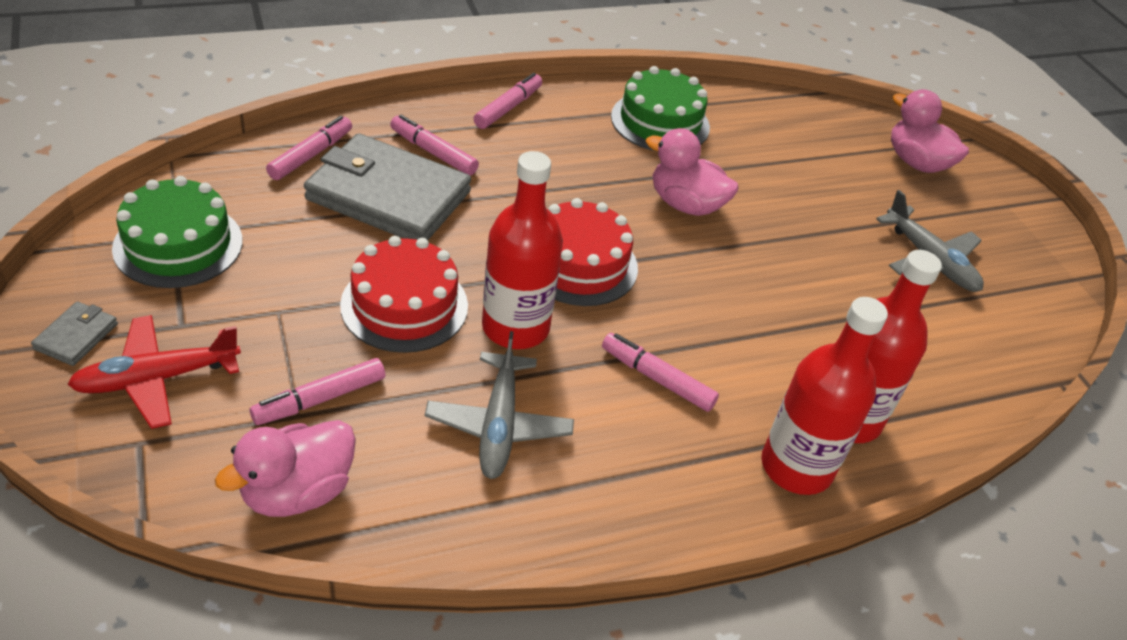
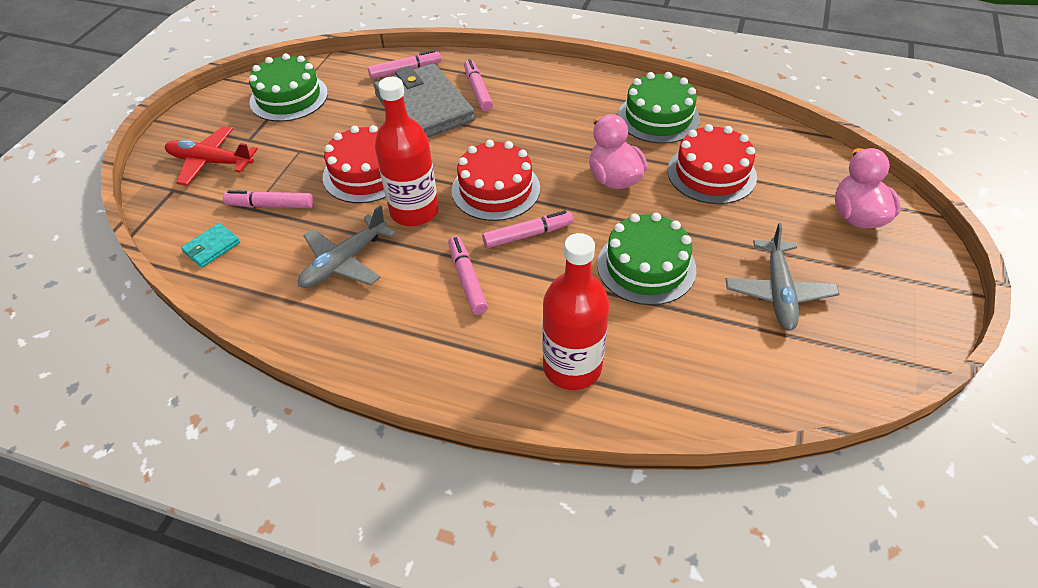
camera: 45 degrees right, 5 degrees up
(76, 336) = (199, 127): grey wallet -> none
(297, 492) = (212, 247): pink duck -> turquoise wallet
(508, 108) = (556, 77): pink marker -> pink marker (528, 235)
(766, 165) = (711, 173): none -> red cake
(796, 467) = (498, 378): red bottle -> none
(806, 285) = (646, 266): none -> green cake

